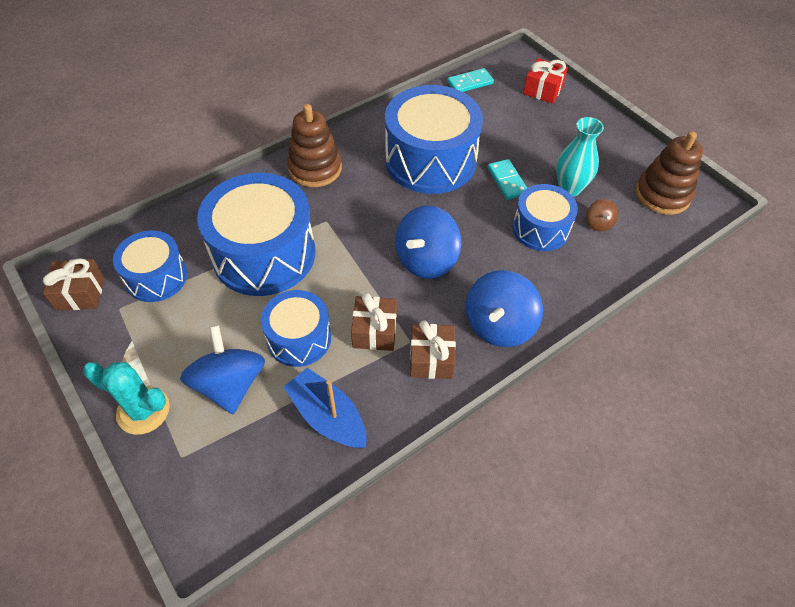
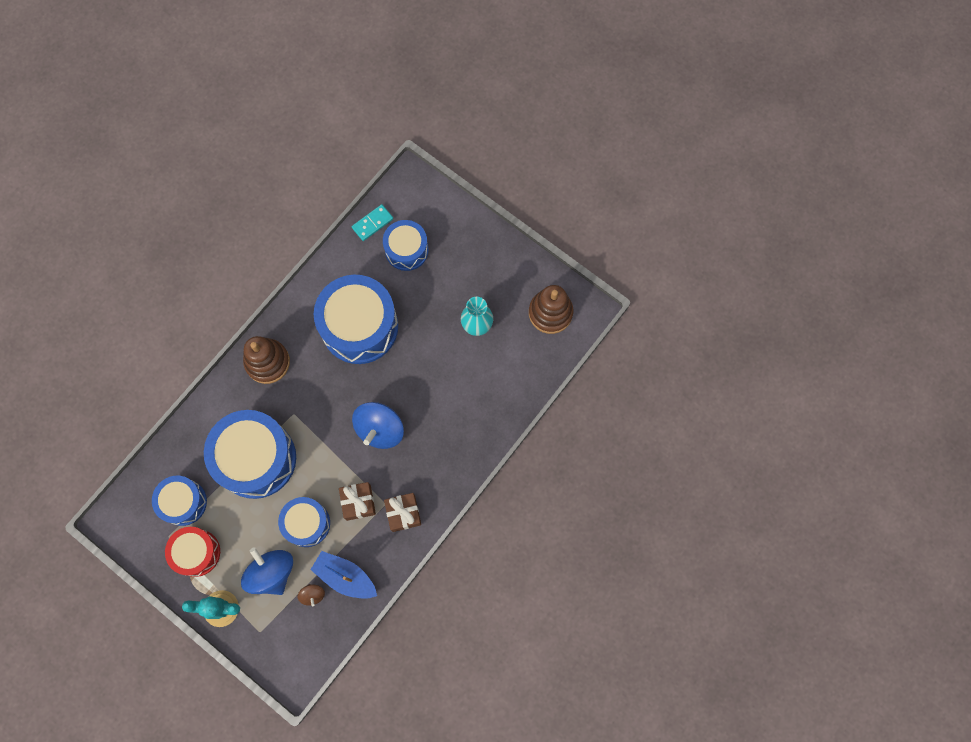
camera: 15 degrees left, 20 degrees up
(80, 293) = (133, 532): brown gift -> none
(145, 335) = (196, 552): none -> red drum
(499, 325) = (445, 472): blue spinning top -> none
(507, 181) = (426, 332): turquoise domino -> none
(540, 229) = (460, 374): blue drum -> blue drum (406, 250)
(543, 90) = (438, 215): red gift -> none
(598, 223) = (504, 357): brown spinning top -> brown spinning top (312, 595)

